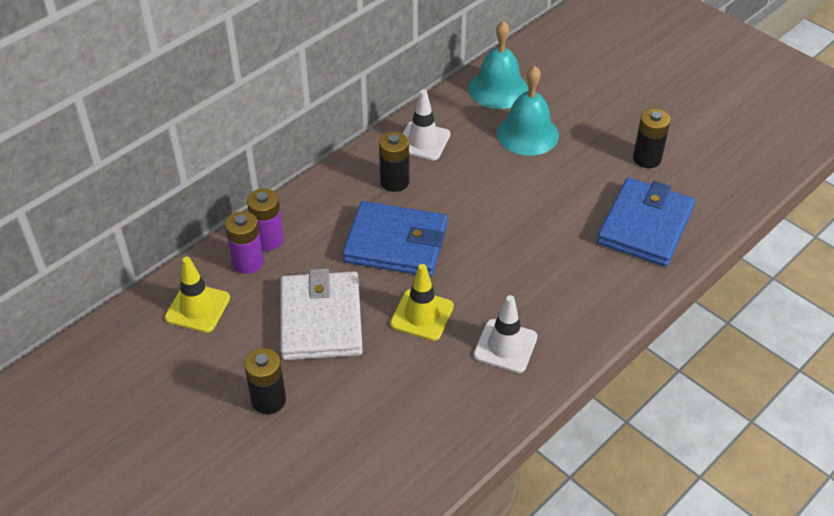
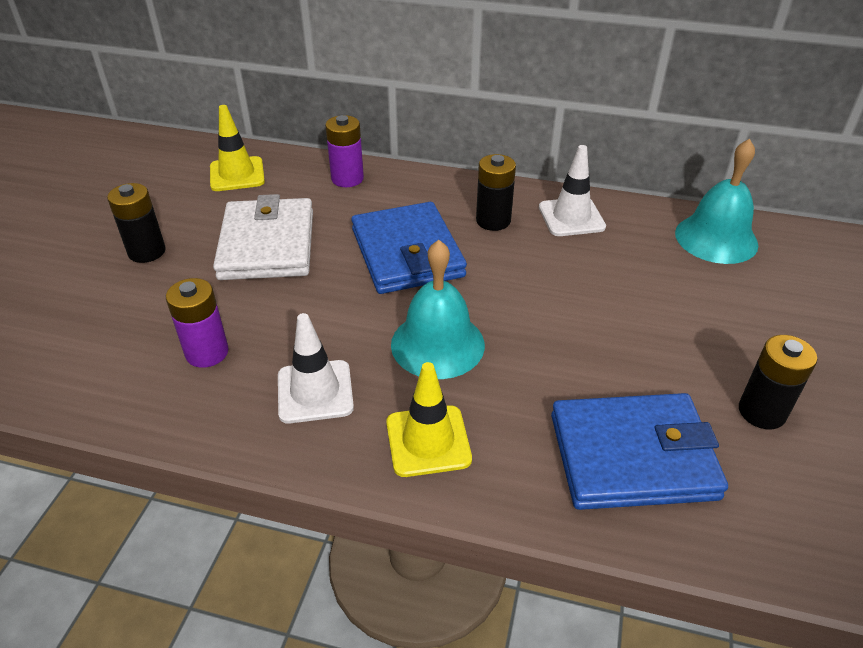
camera: 60 degrees right, 5 degrees down
(248, 262) = (310, 179): purple battery -> purple battery (207, 352)
(321, 320) = (267, 244): white wallet -> white wallet turned 60 degrees counterclockwise
(422, 315) = (319, 308): yellow traffic cone -> yellow traffic cone (428, 441)
(527, 134) = (673, 286): turquoise bell -> turquoise bell (437, 344)

